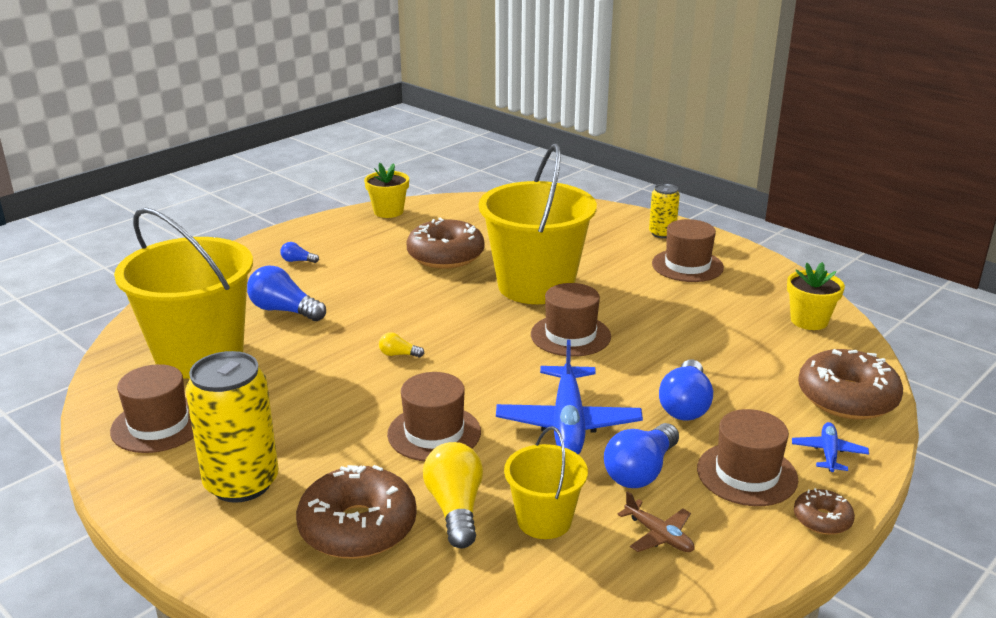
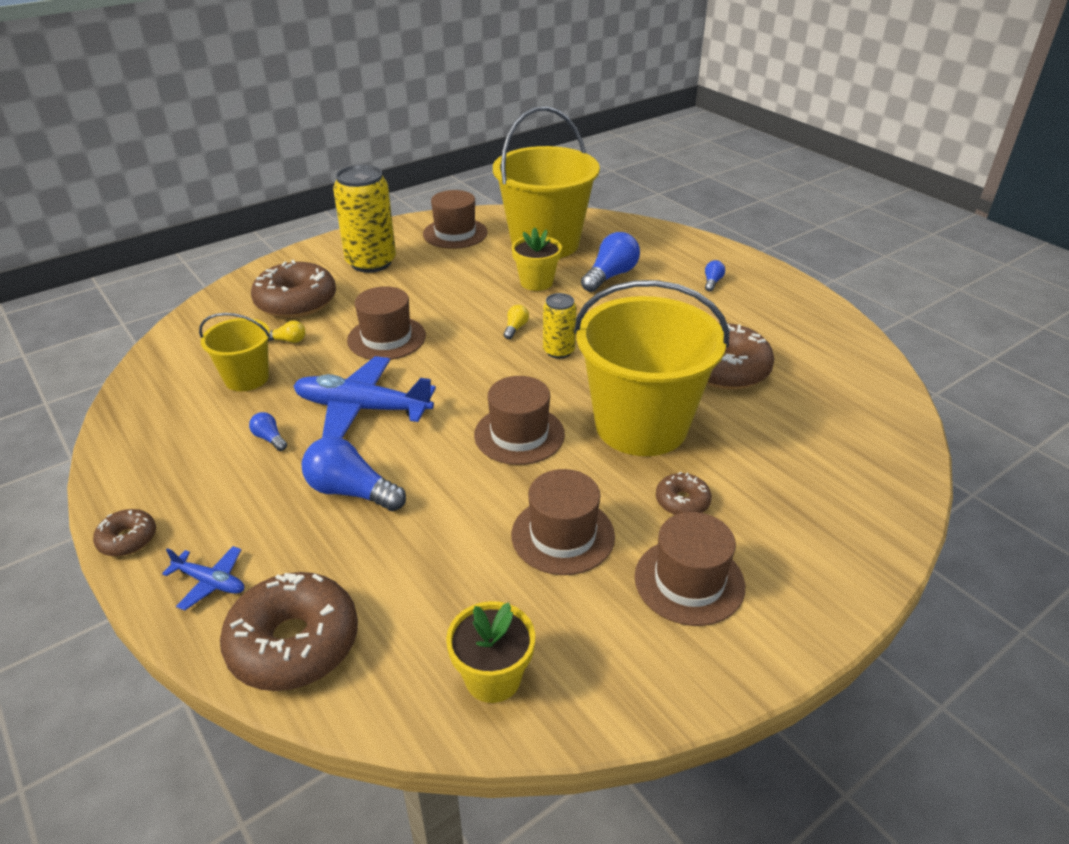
camera: 100 degrees right, 10 degrees up
(388, 211) = (847, 338): yellow flower pot -> yellow flower pot (536, 282)
(455, 508) = (288, 340): yellow light bulb -> yellow light bulb, size x0.49
(615, 269) = (682, 501): none -> brown donut
(640, 471) = (269, 438): blue light bulb -> blue light bulb, size x0.49
(659, 535) = (187, 432): brown plane -> none
(662, 233) = (807, 580): yellow can -> yellow can (558, 351)
(747, 474) = (221, 506): brown hat -> brown hat (563, 535)

